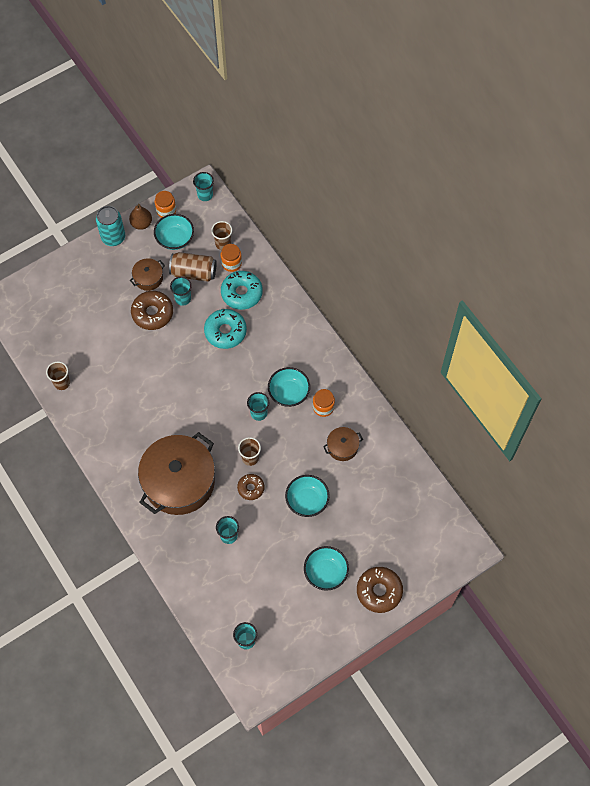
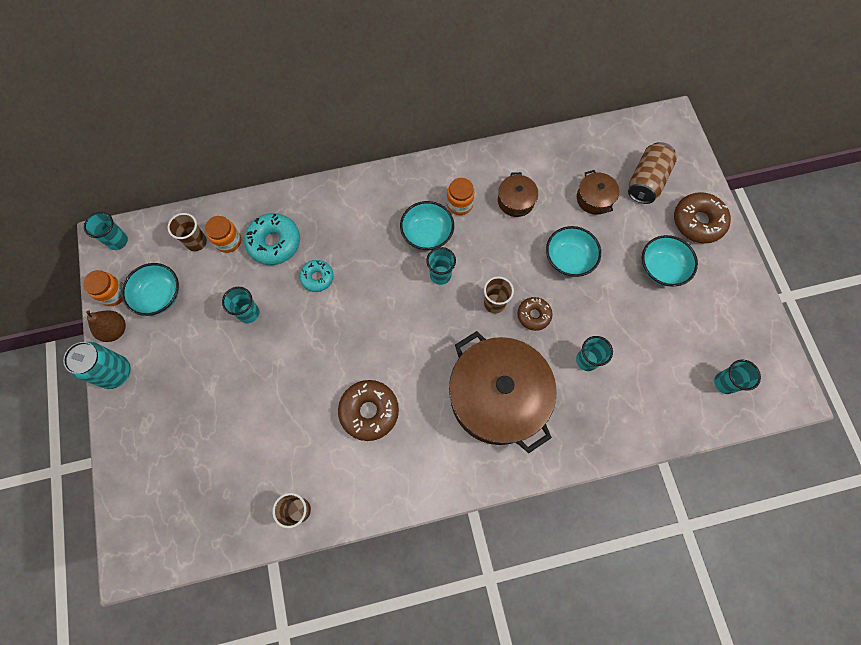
camera: 70 degrees left, 5 degrees up
(148, 278) = (199, 346): brown pot -> brown pot (594, 199)
(152, 313) = (251, 357): brown donut -> brown donut (369, 411)
(193, 272) = (218, 289): brown can -> brown can (646, 181)
(225, 331) = (317, 278): turquoise donut -> turquoise donut, size x0.61

